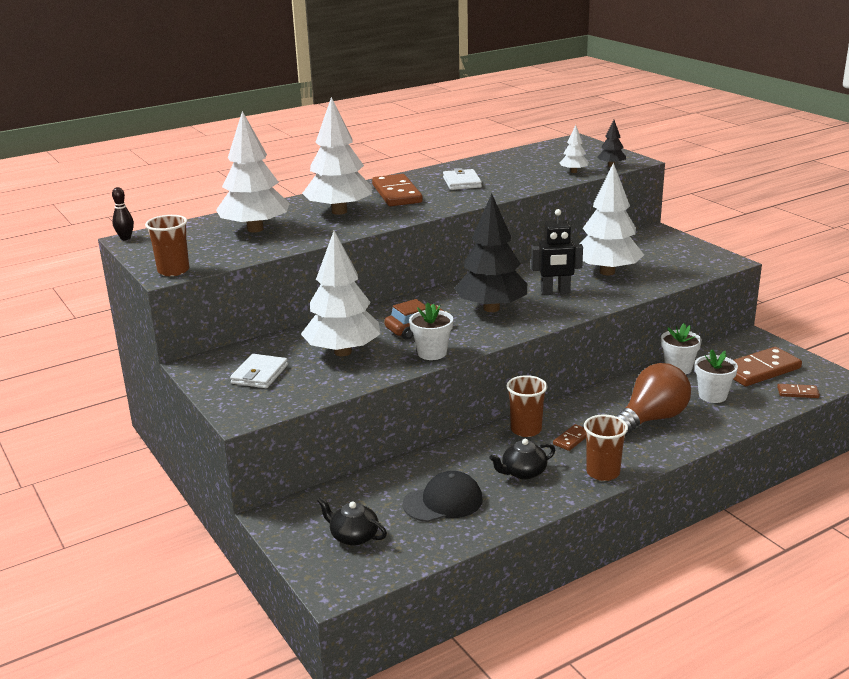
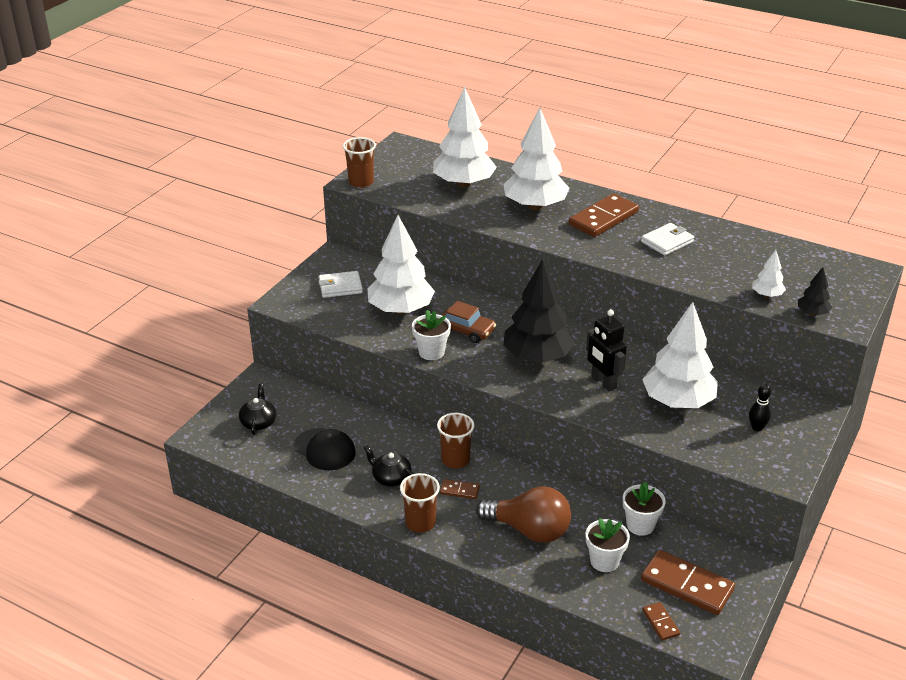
camera: 60 degrees right, 10 degrees up
(125, 238) = (401, 141): black bowling pin -> black bowling pin (757, 428)

